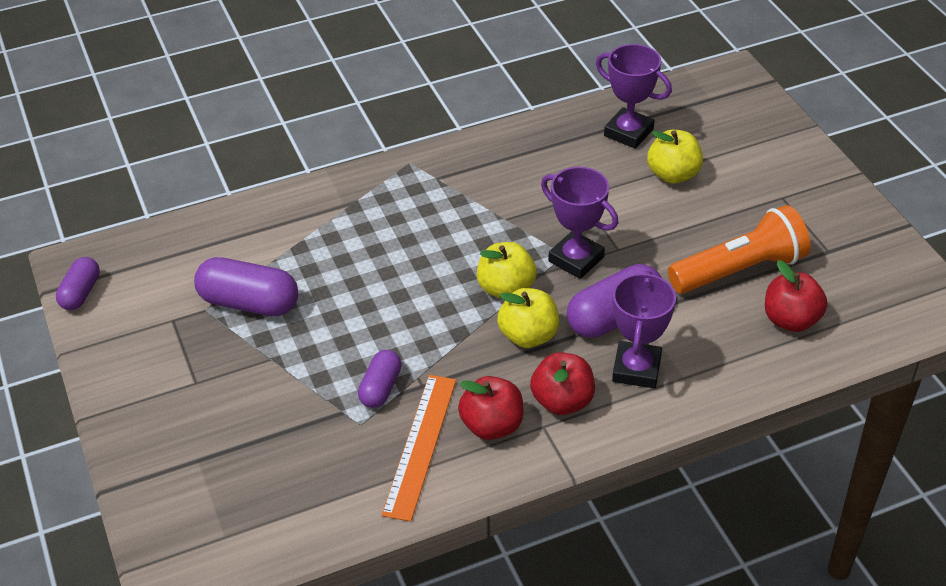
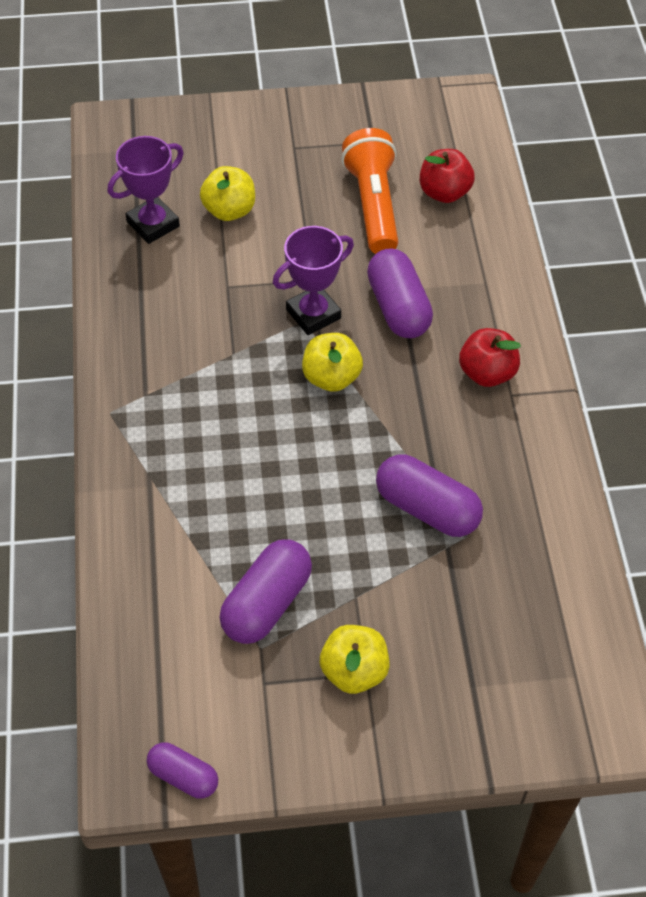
camera: 75 degrees left, 10 degrees up
(381, 388) = (427, 508): purple capsule -> purple capsule, size x1.66
(420, 445) = (507, 492): orange ruler -> none
(492, 425) = (500, 432): red apple -> none
(528, 336) = (399, 376): yellow apple -> yellow apple (354, 671)
(636, 369) = (466, 311): purple trophy -> none

